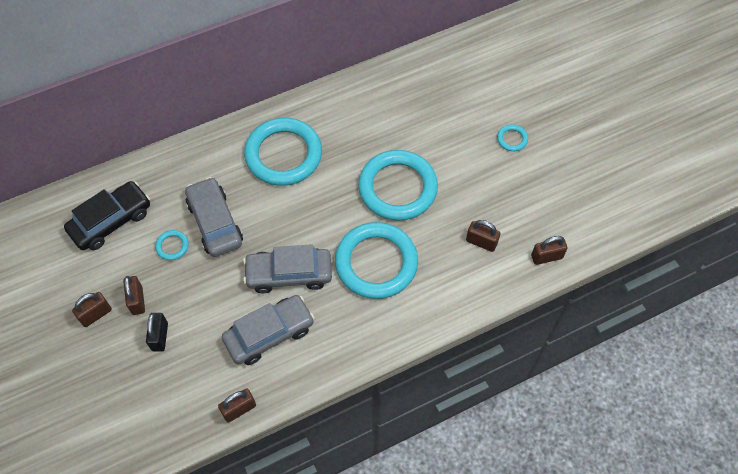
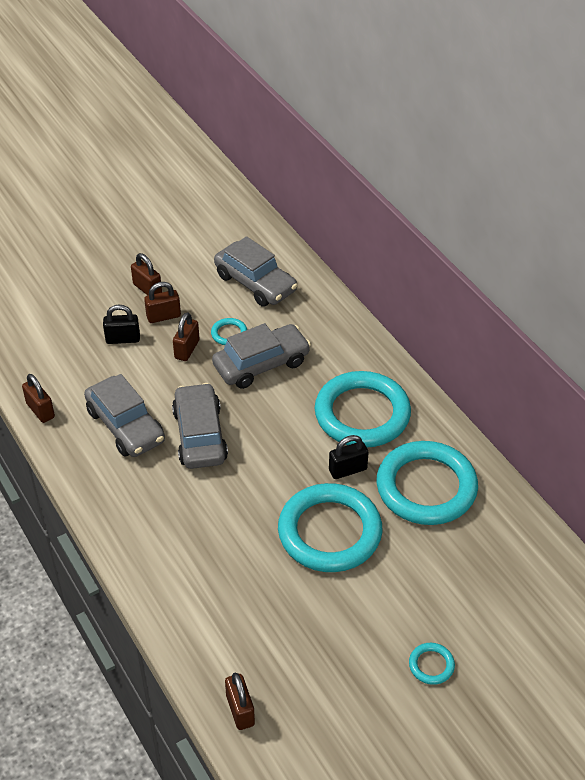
camera: 85 degrees right, 15 degrees down
(111, 221) = (255, 283): black car -> grey car
(339, 170) = (347, 470): none -> black padlock
(376, 263) = (219, 517): turquoise ring -> turquoise ring (426, 487)
(481, 242) = (257, 629): brown padlock -> brown padlock (187, 349)

